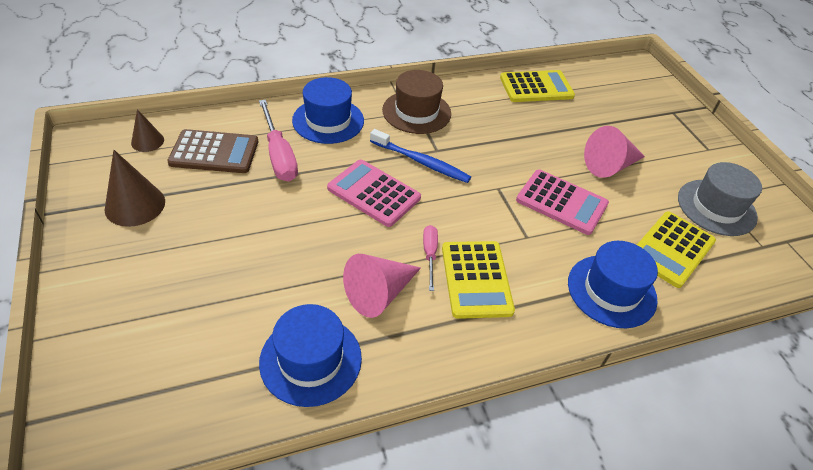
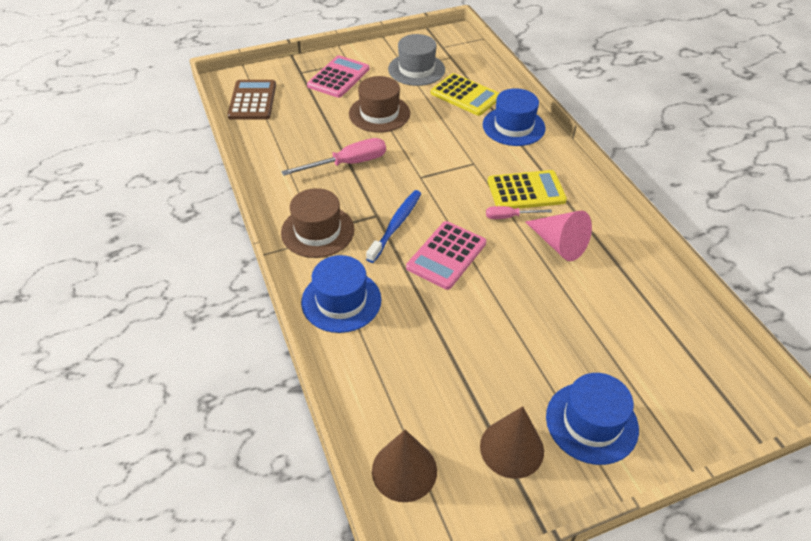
camera: 90 degrees left, 0 degrees up
(147, 141) = (404, 470): brown cone -> brown cone, size x1.65
(214, 152) = (412, 395): brown calculator -> brown calculator (252, 100)
(279, 155) = (406, 335): pink screwdriver -> pink screwdriver (348, 164)
(311, 360) = (633, 278): blue hat -> blue hat (591, 422)
(536, 87) = (268, 147): yellow calculator -> none
(561, 202) = (430, 143): pink calculator -> pink calculator (338, 77)
(610, 166) = (379, 113): pink cone -> brown hat

